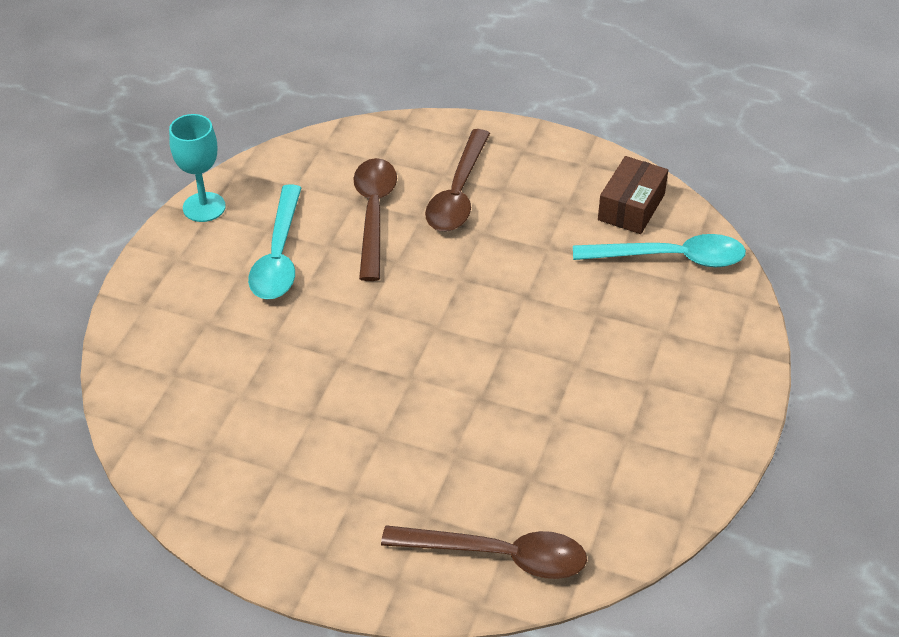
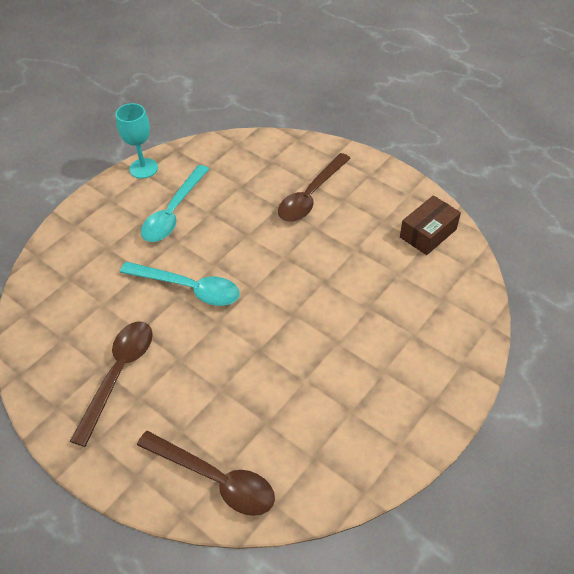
camera: 20 degrees right, 5 degrees up
(374, 214) = (248, 198): brown spoon -> brown spoon (119, 374)
(670, 258) = (441, 278): turquoise spoon -> turquoise spoon (189, 288)

